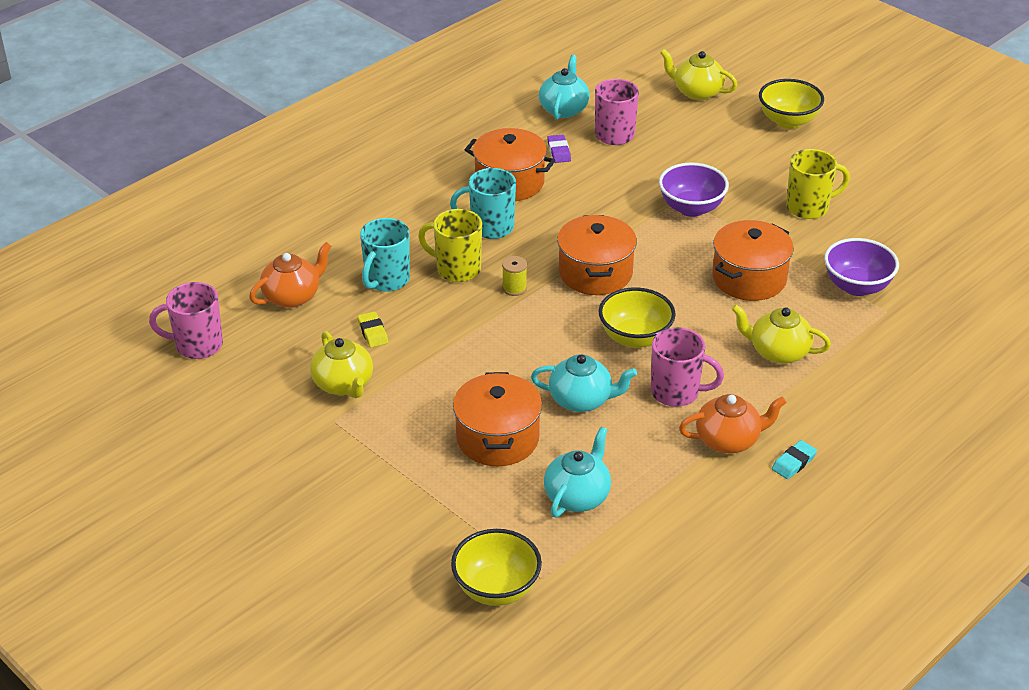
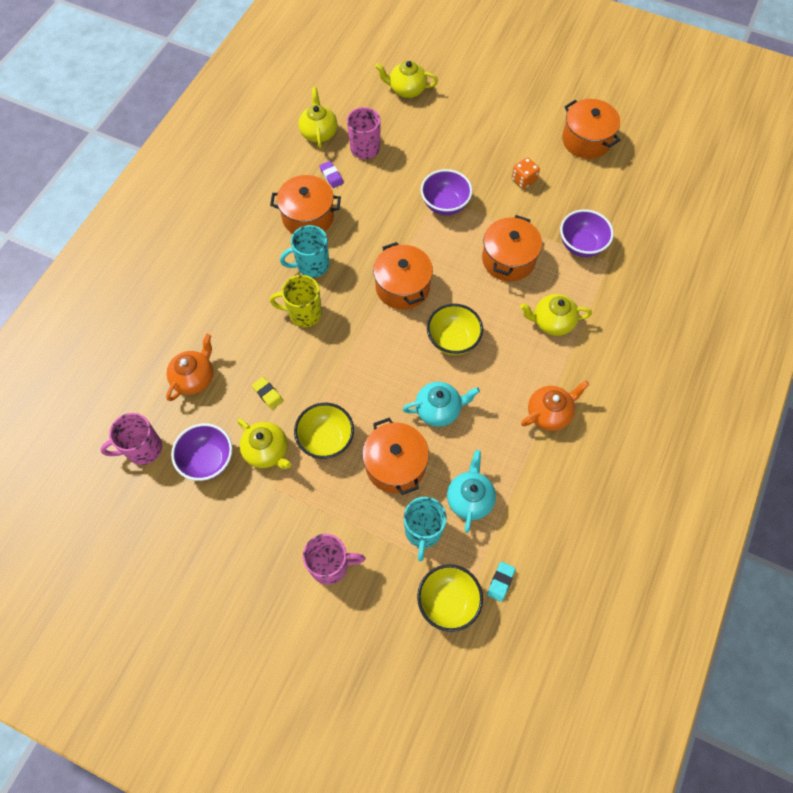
camera: 20 degrees left, 25 degrees up
(268, 375) = (208, 460): none -> purple bowl
(386, 280) = (257, 340): turquoise mug -> turquoise mug (423, 531)
(514, 288) = (352, 319): yellow spool -> none
(564, 109) = (319, 132): turquoise teapot -> yellow teapot
(676, 392) = (499, 381): pink mug -> pink mug (330, 565)
(788, 121) = (479, 101): yellow bowl -> yellow bowl (326, 439)
(793, 462) = (598, 419): turquoise eraser -> turquoise eraser (500, 582)
(809, 207) = (523, 180): yellow mug -> orange dice
(915, 187) = (586, 140): none -> orange pot

